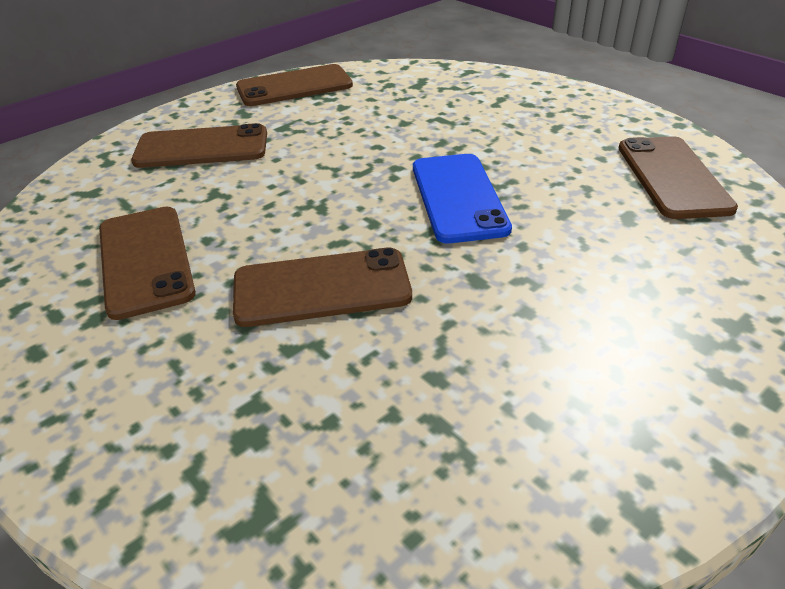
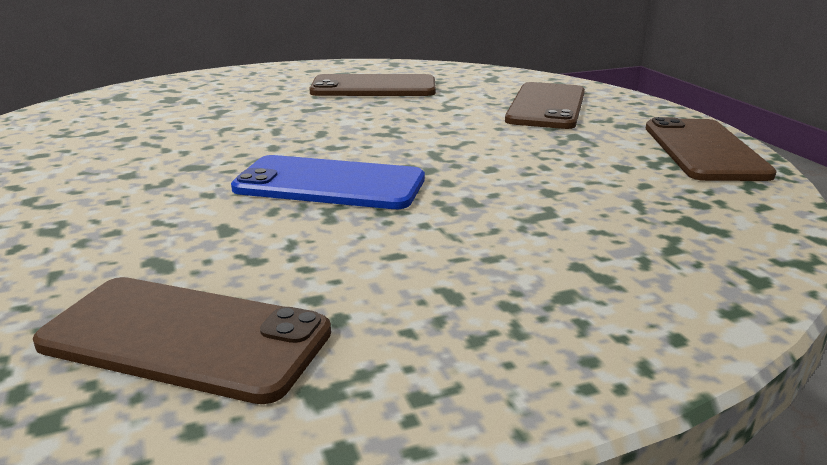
camera: 110 degrees right, 15 degrees down
(322, 288) = (268, 122): brown phone -> none

